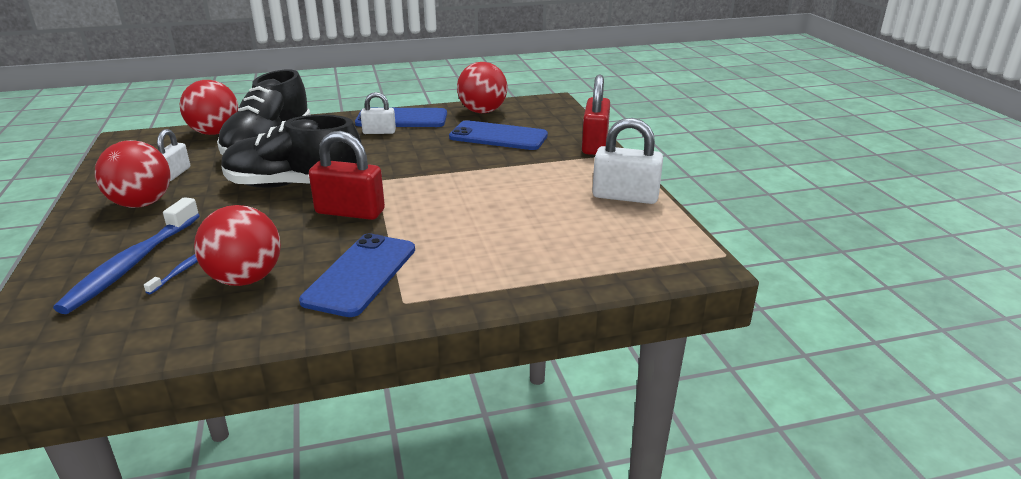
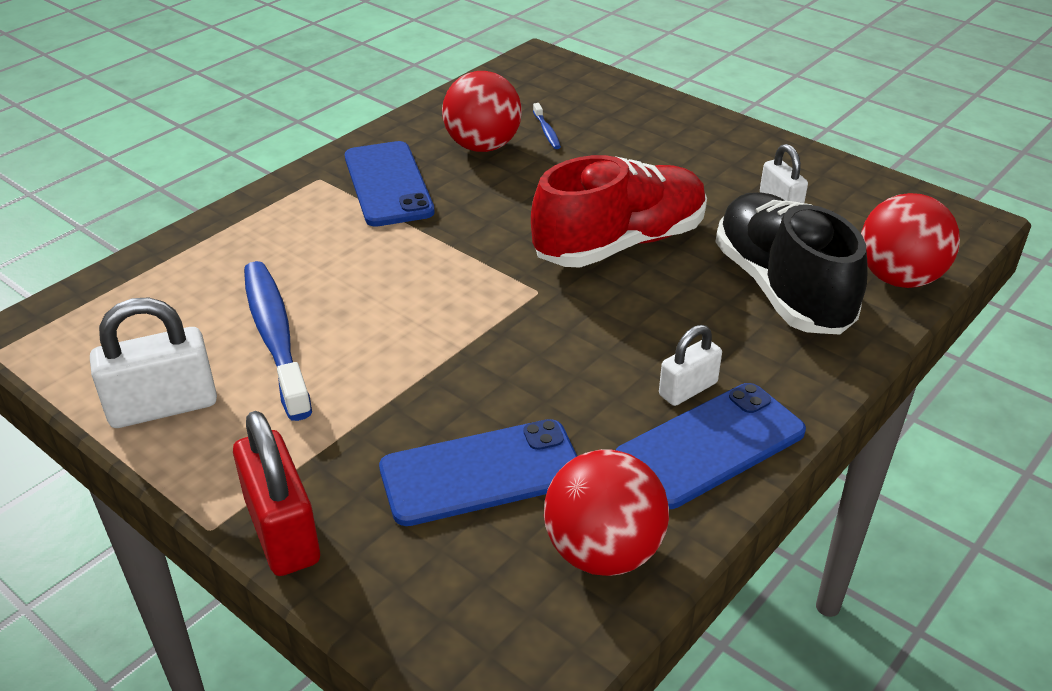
camera: 145 degrees right, 10 degrees up
(132, 264) = (598, 122): blue toothbrush -> blue toothbrush (275, 337)
(142, 203) = (723, 163): red ball -> none
(294, 185) = (620, 243): black shoe -> red shoe
(350, 212) = (498, 237): red padlock -> none

